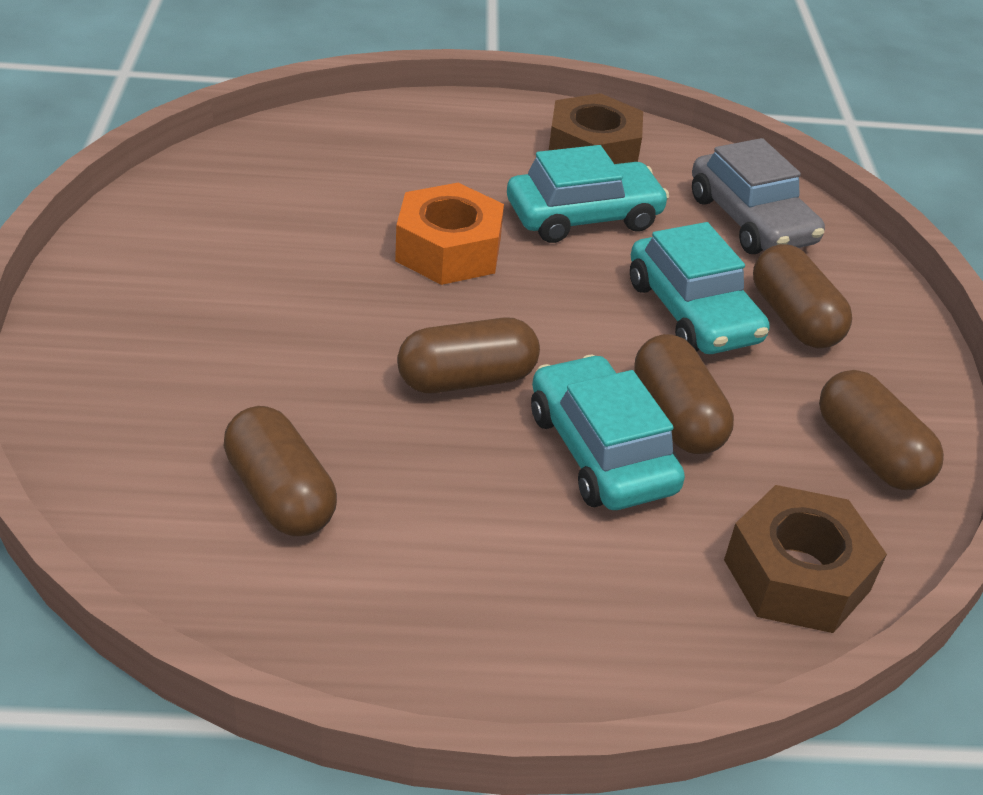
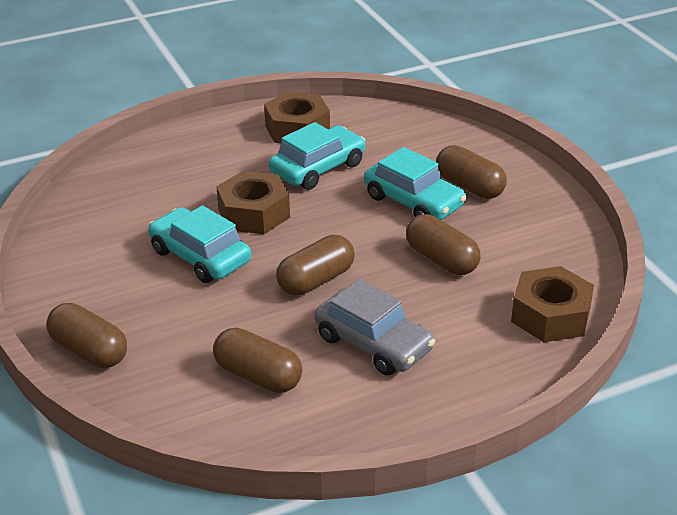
camera: 20 degrees left, 5 degrees down
(448, 250) = (254, 213): orange nut -> brown nut
(600, 451) = (413, 291): turquoise car -> turquoise car (200, 256)
(751, 220) = (412, 140): grey car -> grey car (373, 343)
(870, 452) = (550, 243): brown capsule -> brown capsule (89, 351)

